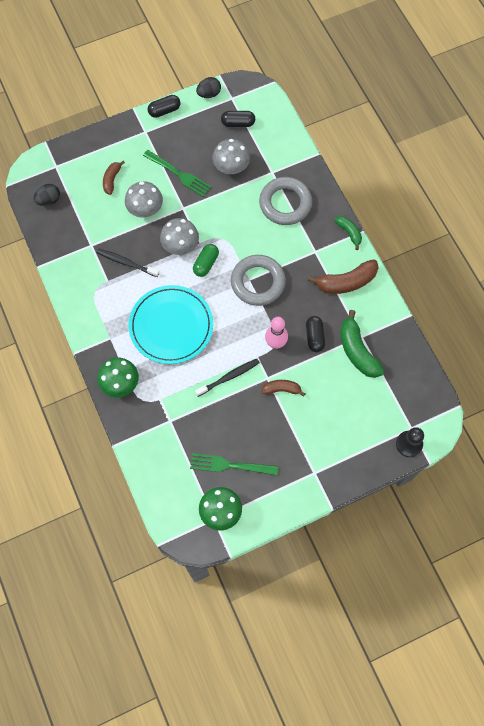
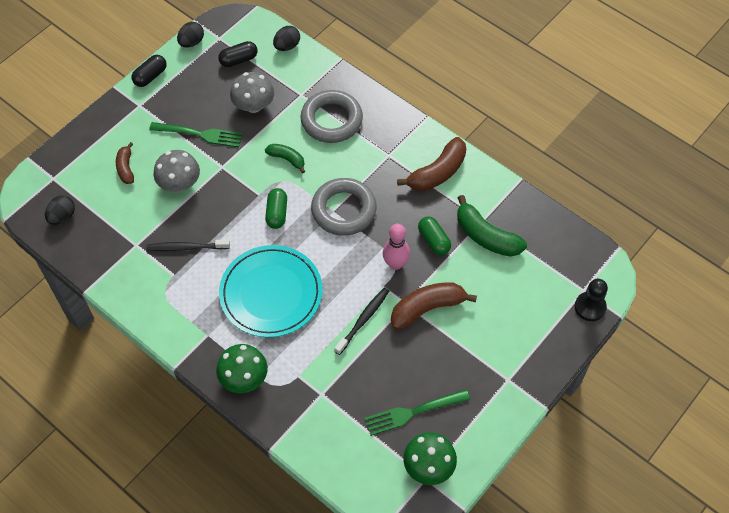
camera: 25 degrees left, 10 degrees down
(180, 245) = (238, 205): grey mushroom -> none
(281, 126) = (287, 46): none -> black egg
(281, 389) = (427, 308): brown banana -> brown banana, size x1.72
(314, 337) = (434, 240): black capsule -> green capsule
(349, 233) = (414, 123): green banana -> green banana (287, 159)

